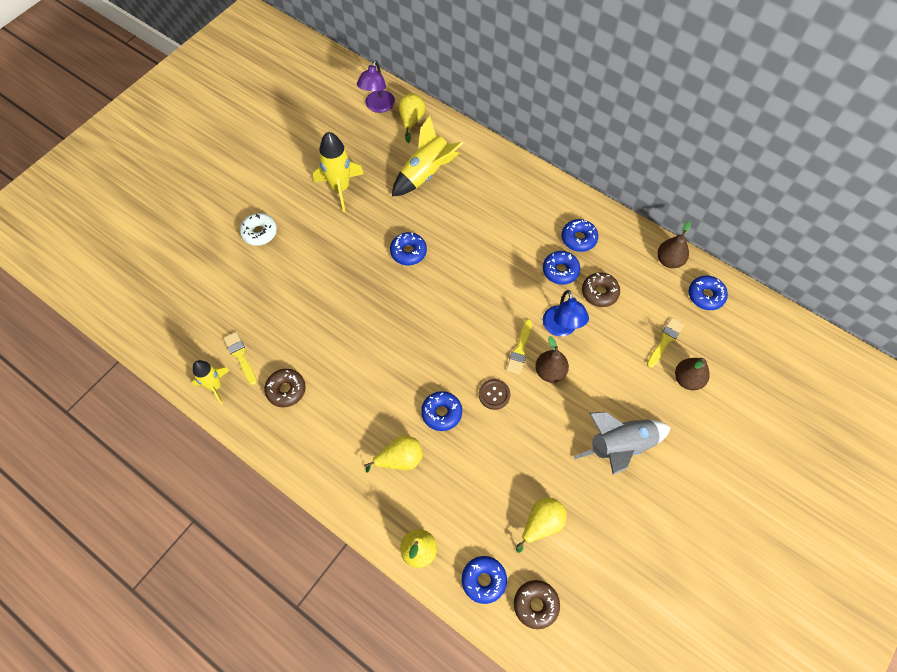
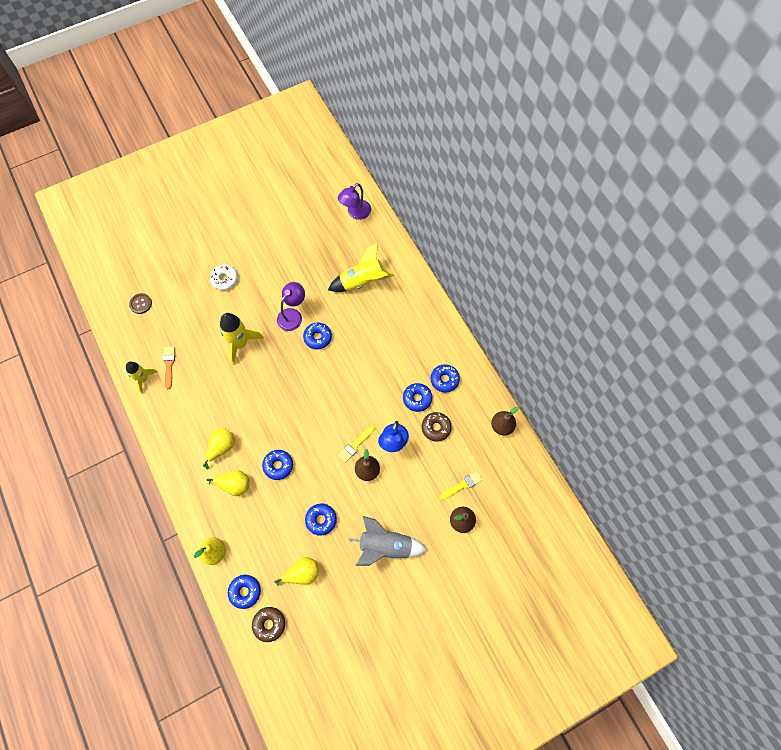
camera: 25 degrees right, 5 degrees up
(240, 356) = (169, 365): yellow brush -> orange brush
(286, 390) = (186, 402): brown donut -> none
(340, 188) = (296, 268): yellow rocket -> yellow rocket (240, 343)
(365, 239) = (293, 315): none -> purple lamp
(411, 121) = (374, 235): yellow pear -> yellow pear (222, 447)
(494, 394) = (320, 469): brown button -> brown button (141, 304)
(706, 296) = (513, 465): blue donut -> blue donut (321, 520)

